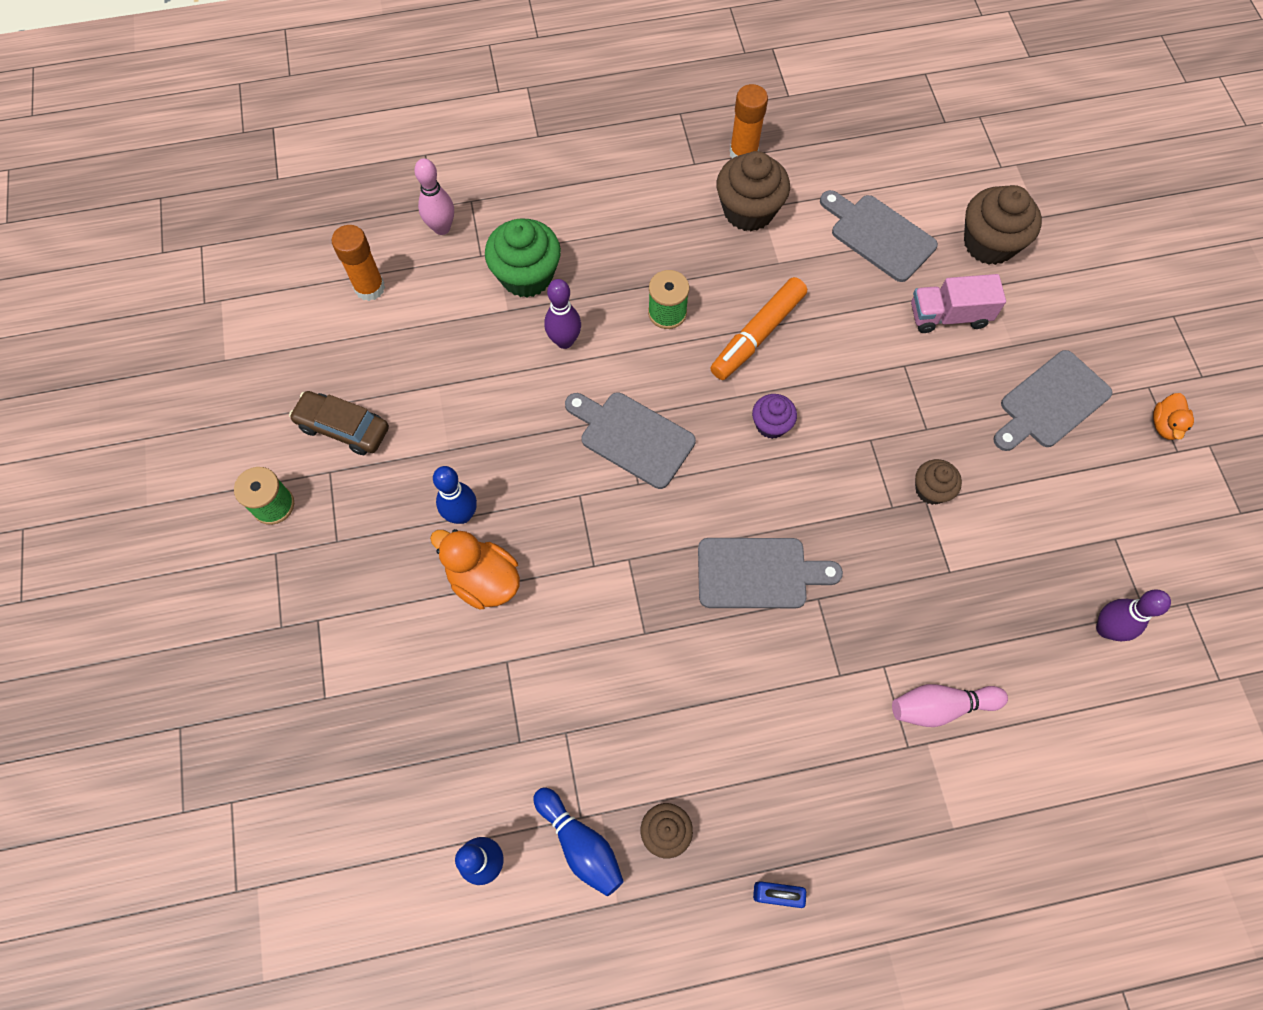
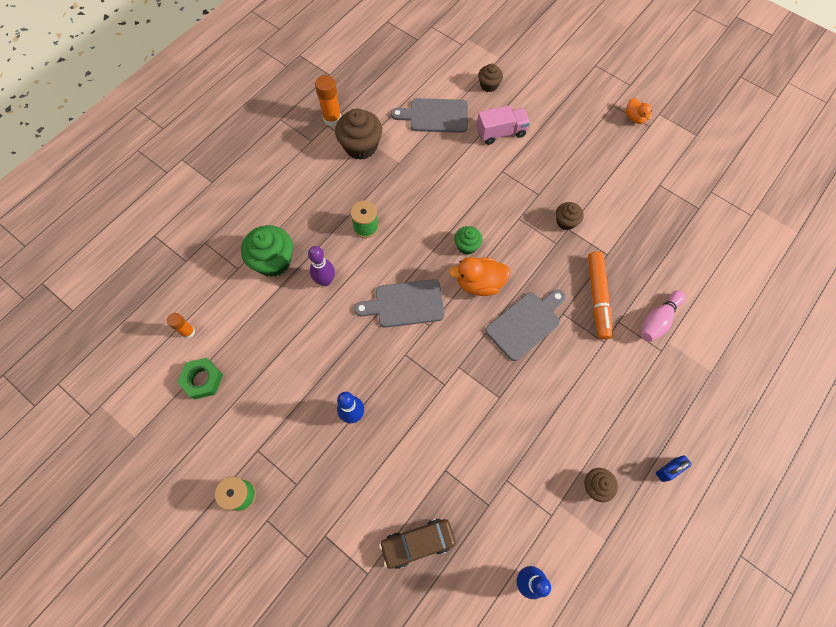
camera: 40 degrees left, 0 degrees up
(340, 351) = (202, 380): none -> green nut
(343, 428) = (243, 420): brown car -> brown car (417, 543)
(370, 288) = (188, 332): orange glue stick -> orange glue stick, size x0.64
(442, 228) = (201, 269): pink bowling pin -> none
(484, 580) = (395, 438): orange duck -> orange duck (479, 283)
(580, 844) = (563, 528): blue bowling pin -> none
(758, 334) = (421, 206): orange marker -> orange marker (597, 297)
(771, 424) = (467, 246): purple cupcake -> green cupcake
(948, 315) = (501, 133): pink truck -> pink truck turned 150 degrees counterclockwise
(989, 243) = (489, 85): brown cupcake -> brown cupcake, size x0.56
(1051, 403) = (580, 142): grey cutting board -> none
(1106, 628) = (691, 228): purple bowling pin -> none

